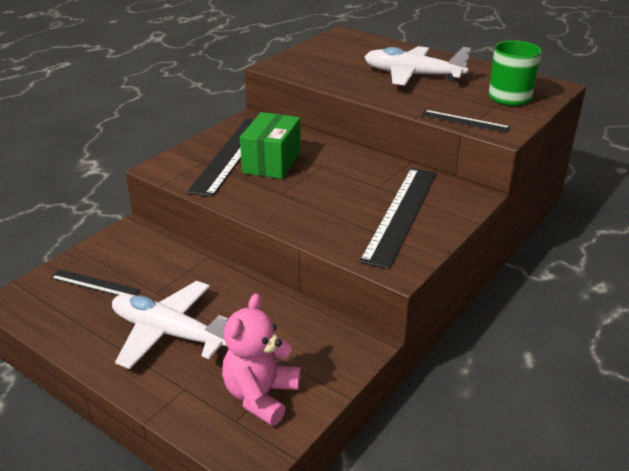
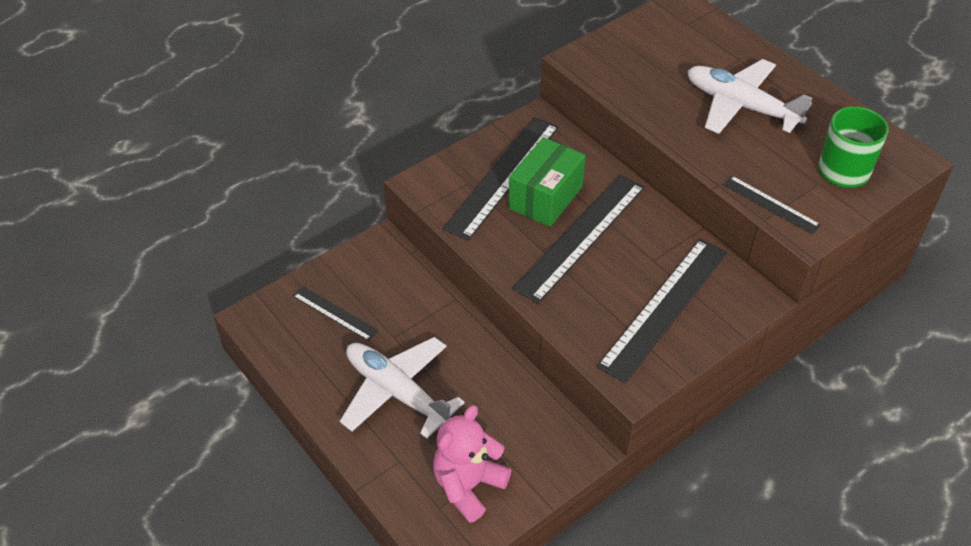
camera: 15 degrees right, 15 degrees up
(310, 181) = (580, 236): none -> black ruler

